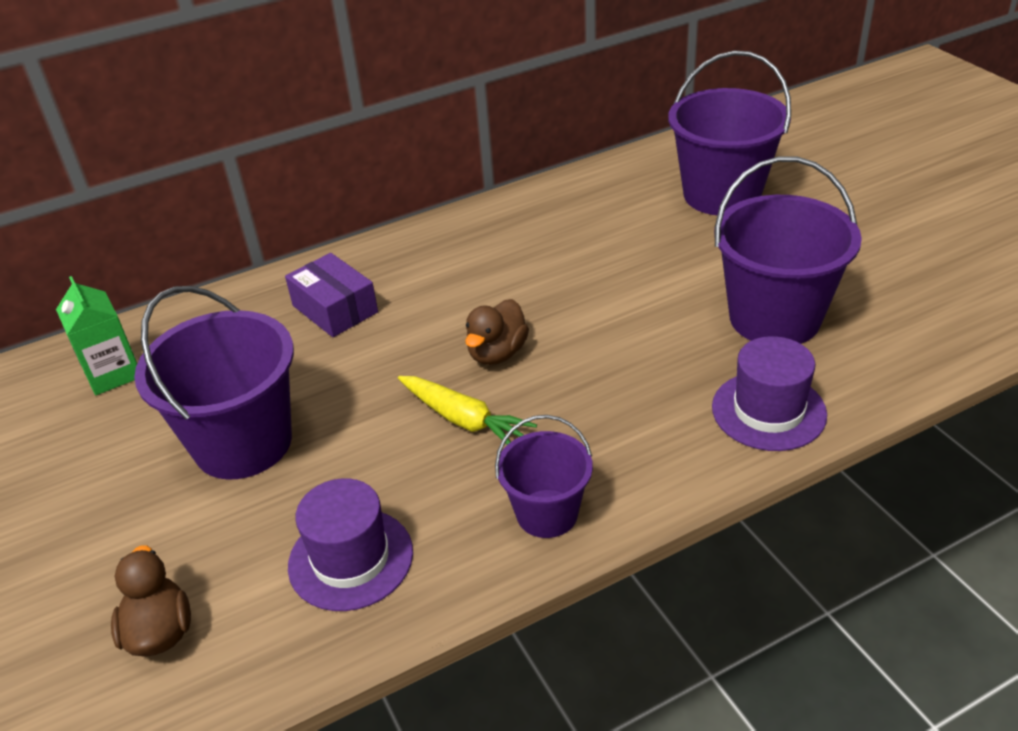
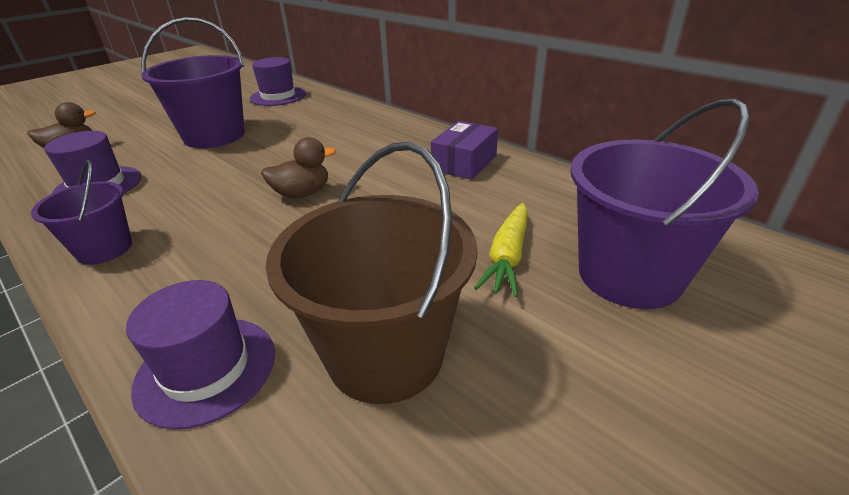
camera: 70 degrees right, 5 degrees down
(113, 373) = (278, 96): green carton -> purple hat
(335, 309) = (345, 131): purple box -> purple box (464, 163)
(464, 420) = (223, 196): yellow carrot -> yellow carrot (507, 256)
(497, 353) = (302, 193): brown duck -> brown duck turned 150 degrees clockwise
(774, 318) = (385, 354): purple bucket -> brown bucket

